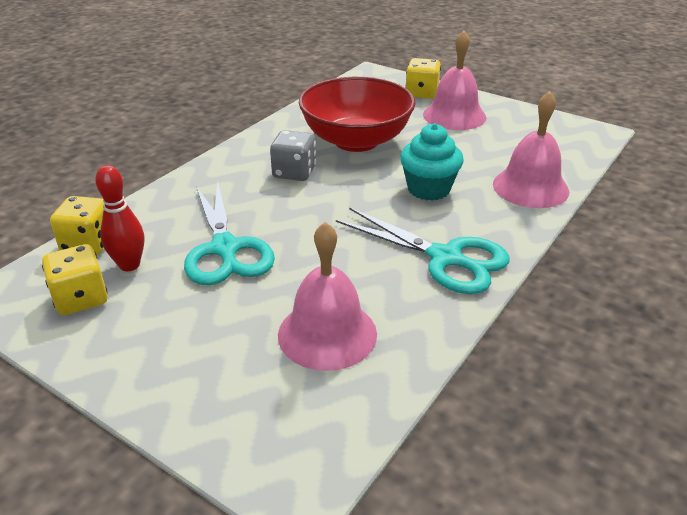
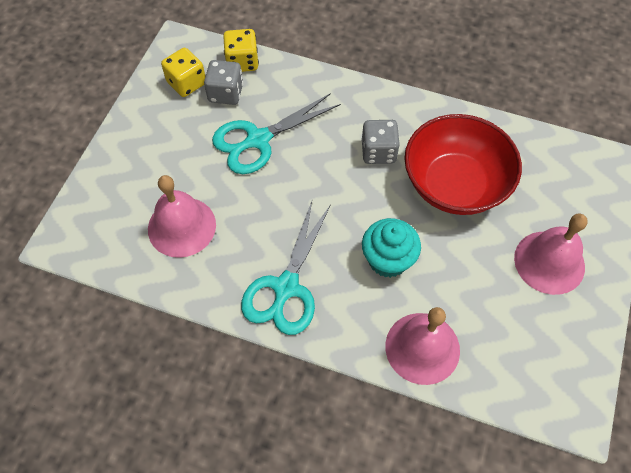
camera: 75 degrees right, 25 degrees up
(129, 265) = (226, 93): red bowling pin -> grey dice
(421, 93) = (590, 222): yellow dice -> none

